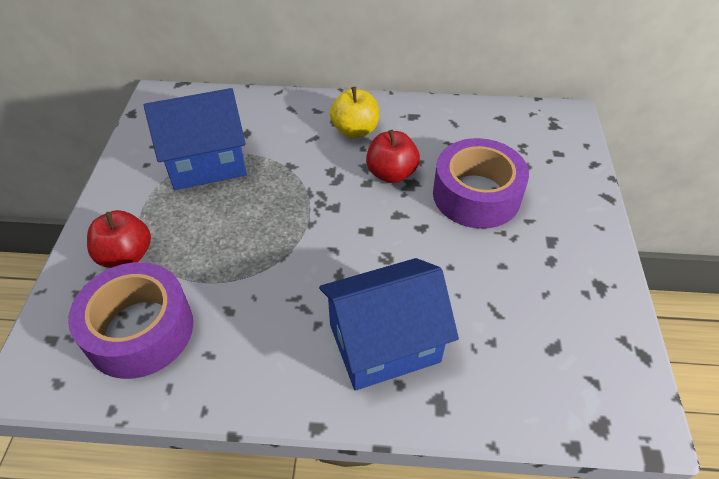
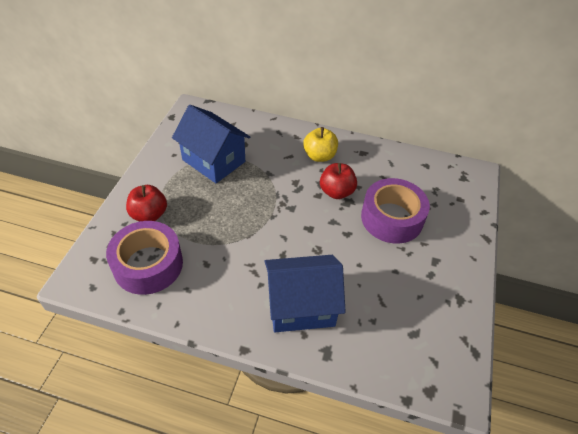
camera: 10 degrees right, 0 degrees up
(206, 162) = (213, 161): blue house -> blue house turned 45 degrees clockwise

